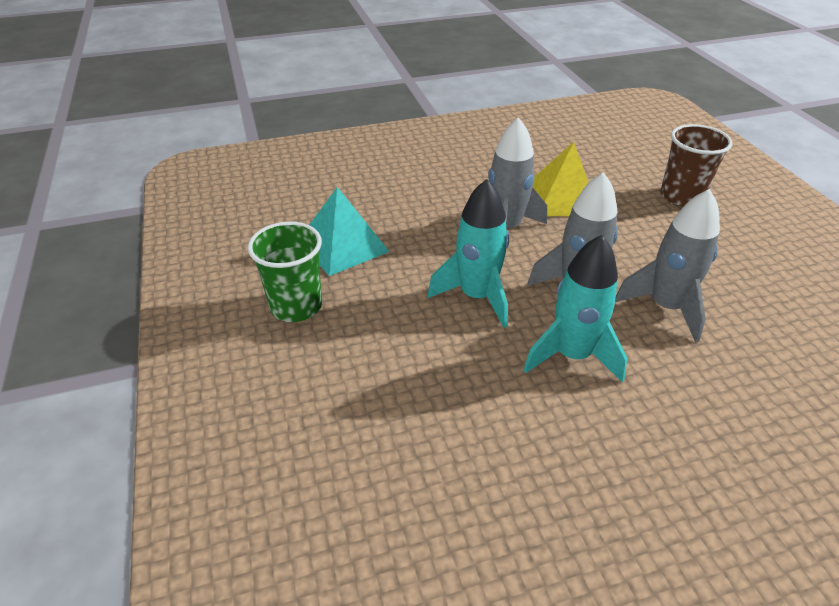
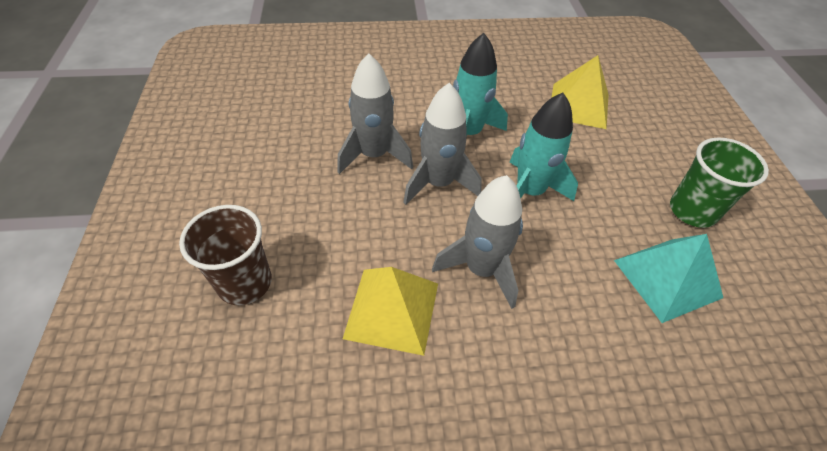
camera: 170 degrees left, 10 degrees up
(423, 438) = (578, 105): none -> yellow pyramid

